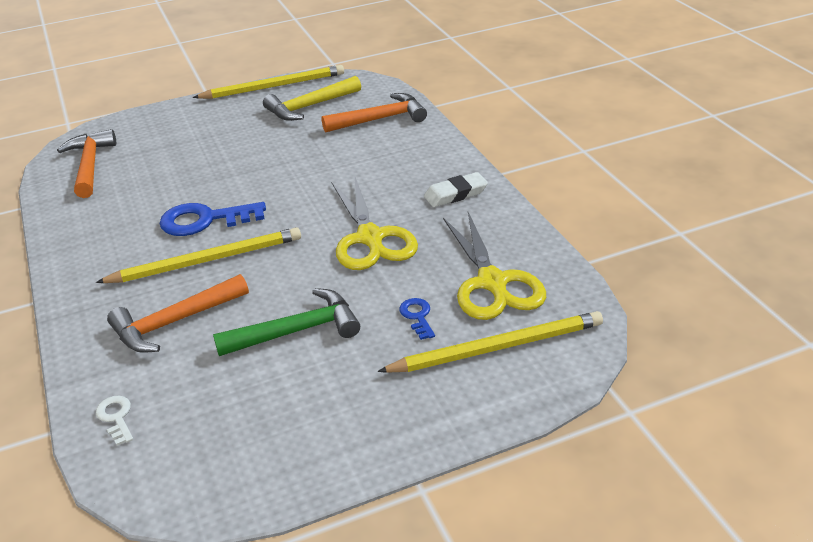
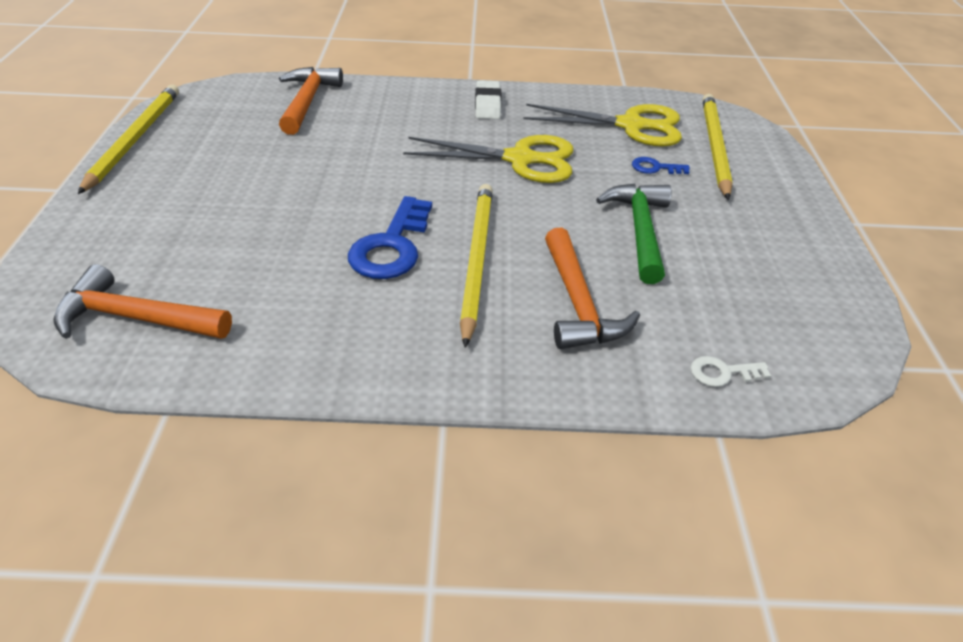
camera: 70 degrees left, 5 degrees up
(310, 106) = (221, 129): yellow hammer -> none

